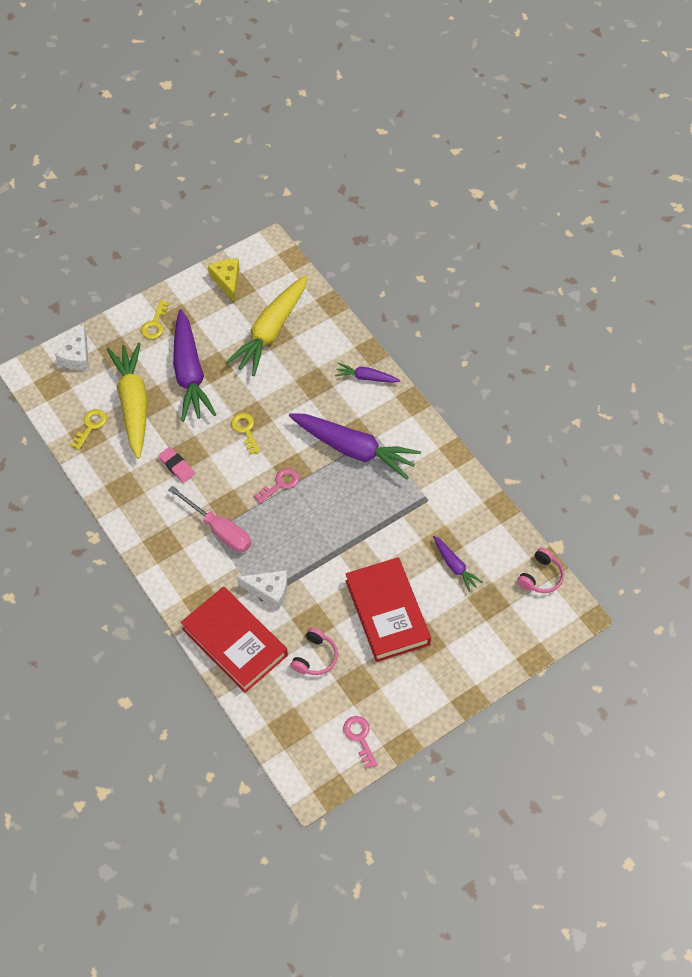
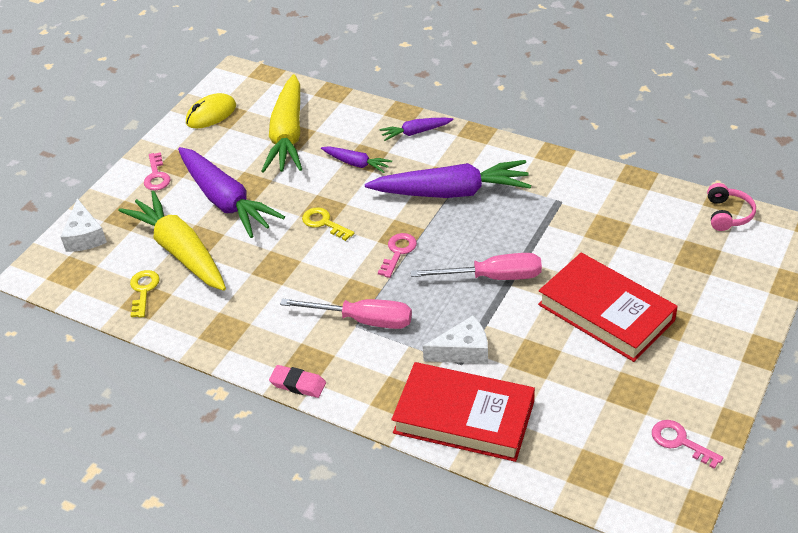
camera: 25 degrees left, 15 degrees down
(155, 324) = (156, 176): yellow key -> pink key
(176, 466) = (271, 285): pink eraser -> pink eraser (298, 384)
(227, 281) = (211, 114): yellow cheese -> yellow mouse
(315, 657) = (565, 389): pink headphones -> none
(331, 541) = (492, 277): none -> pink screwdriver
(455, 566) = (637, 243): purple carrot -> purple carrot (356, 164)

